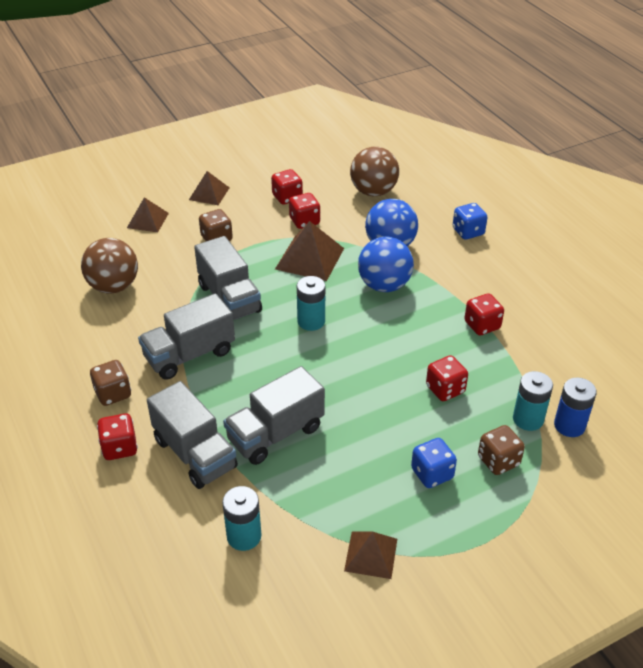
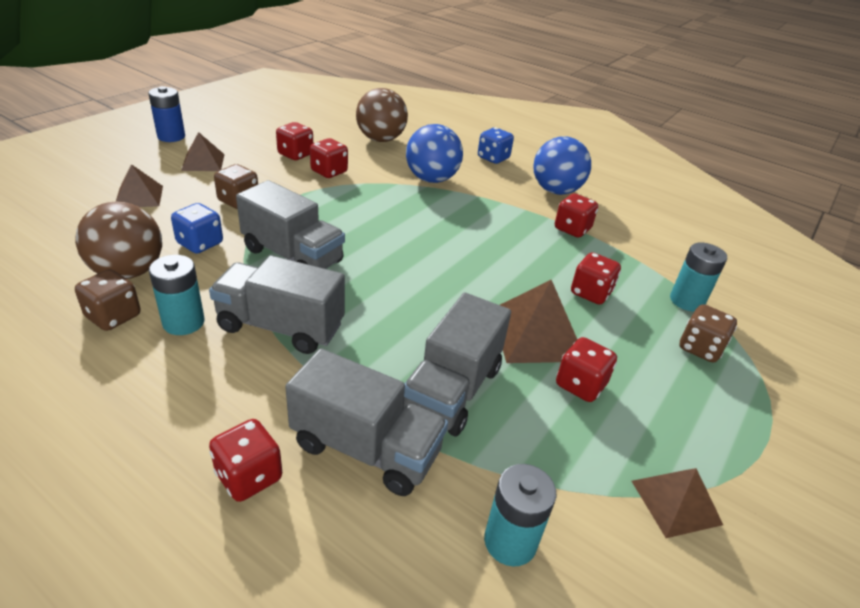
camera: 30 degrees left, 5 degrees down
(113, 394) = (197, 403): brown dice -> brown dice (113, 316)
(189, 355) = (280, 327): grey truck -> grey truck turned 75 degrees clockwise
(310, 258) = (358, 202): brown pyramid -> brown pyramid (537, 334)
(311, 321) = (403, 259): turquoise battery -> turquoise battery (183, 322)
(371, 458) = (580, 385): none -> red dice
(384, 285) = (453, 212): blue ball -> blue ball (556, 191)
(432, 474) = (653, 381): blue dice -> blue dice (200, 243)
(569, 425) = (724, 297): blue battery -> blue battery (171, 136)

